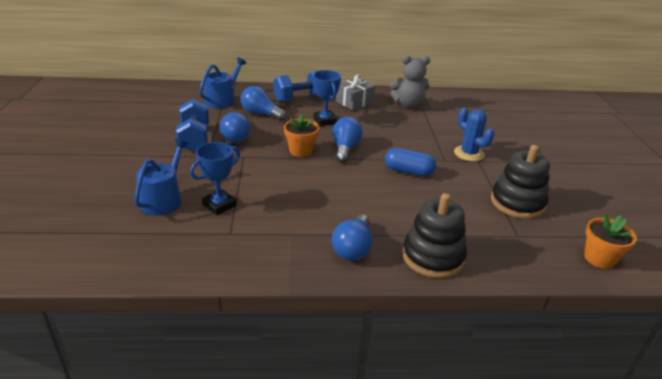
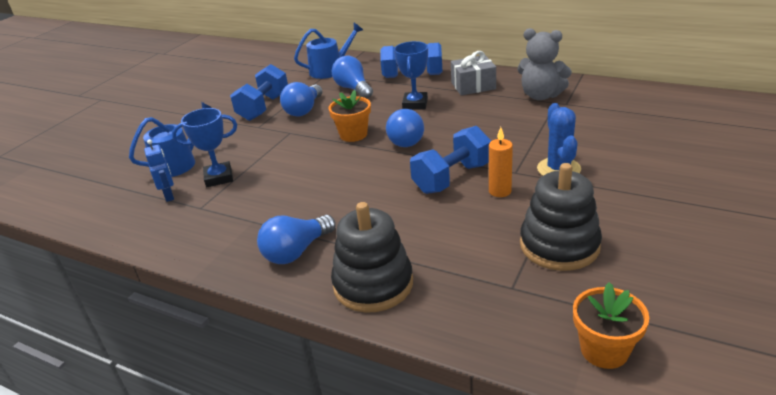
camera: 35 degrees right, 0 degrees up
(187, 230) = (169, 196): none -> blue robot
(345, 149) = (404, 139): blue light bulb -> blue light bulb turned 135 degrees clockwise
(408, 171) = (452, 178): blue capsule -> blue dumbbell
(448, 175) = (500, 191): none -> orange candle

